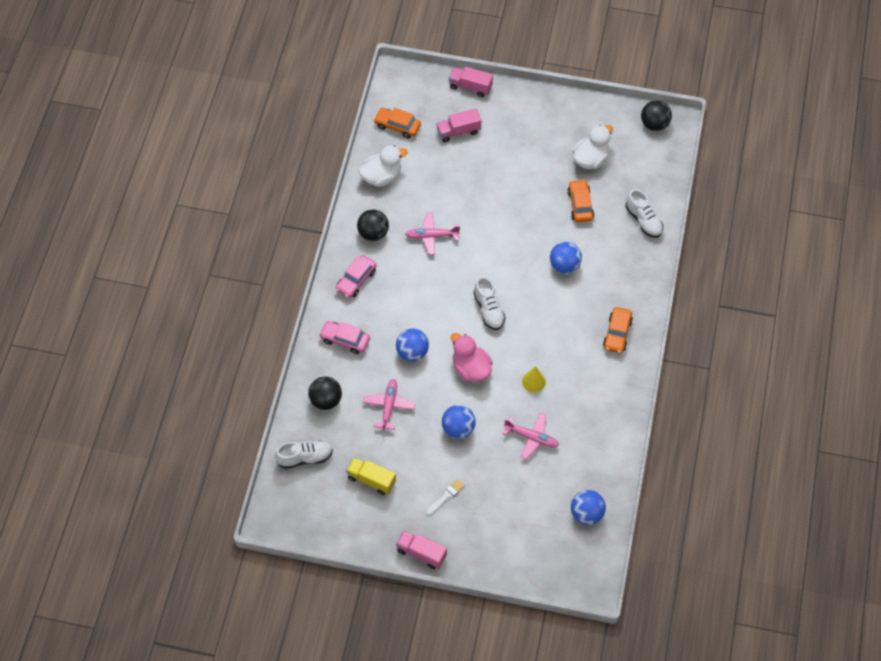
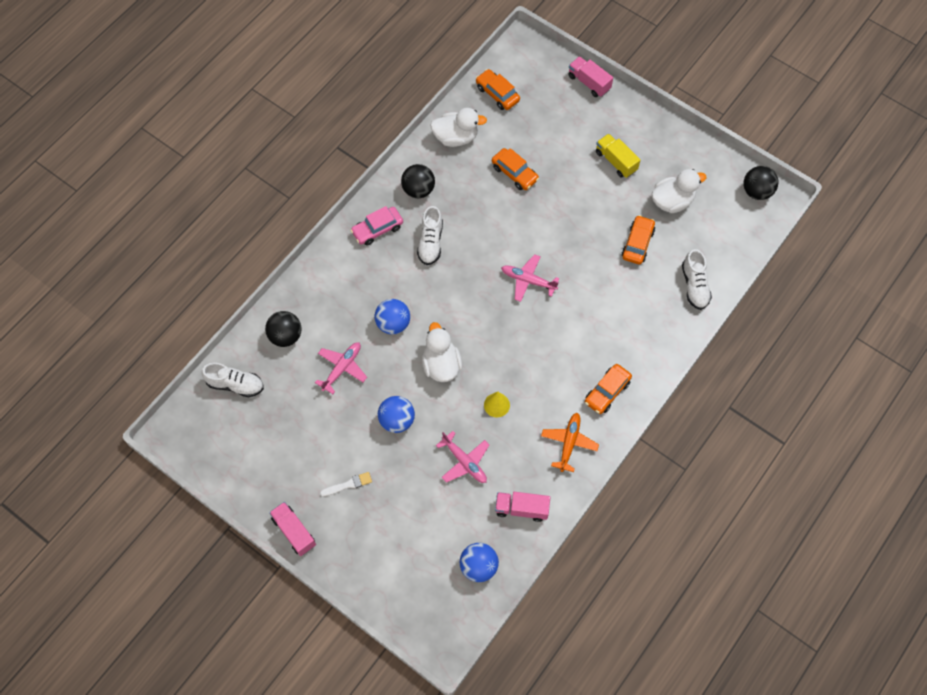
camera: 25 degrees right, 5 degrees up
(345, 340) = (335, 284): pink car -> none
(371, 480) = (286, 435): yellow truck -> yellow truck (616, 161)
(432, 236) = (473, 215): pink plane -> pink plane (528, 280)
(448, 187) = (514, 173): none -> orange car
(458, 131) = (554, 122): pink truck -> pink truck (521, 509)
(471, 369) = (441, 365): pink duck -> white duck
(489, 310) = (490, 313): white shoe -> white shoe (430, 242)
(564, 265) = (590, 299): blue ball -> none
(608, 387) = (569, 443): none -> orange plane

